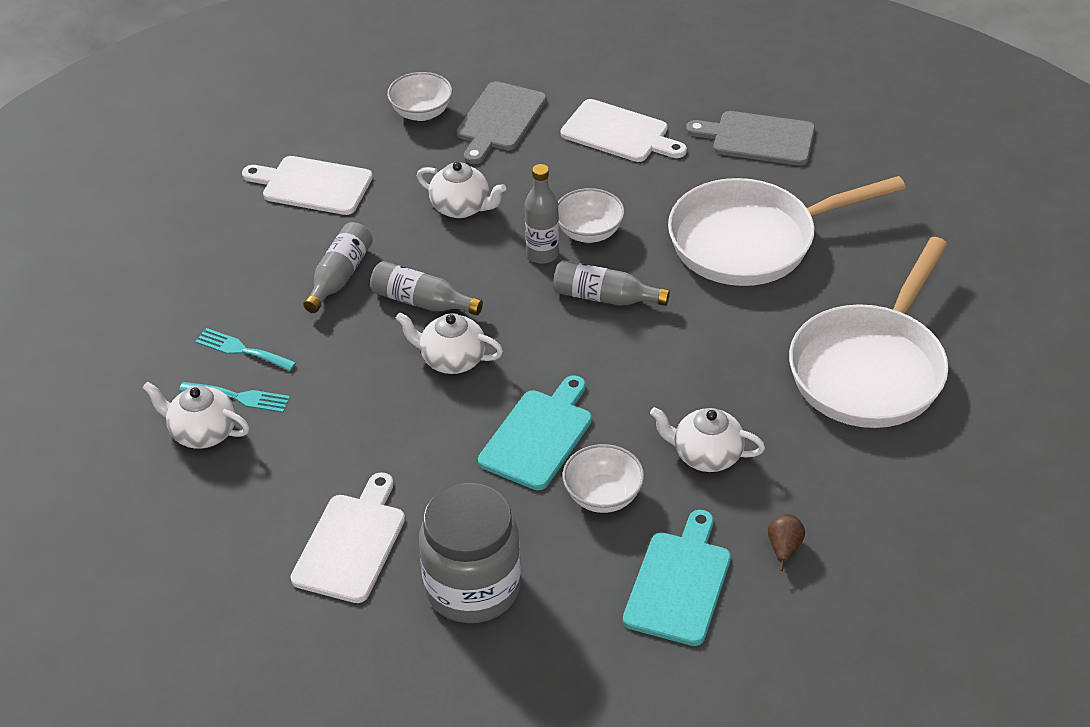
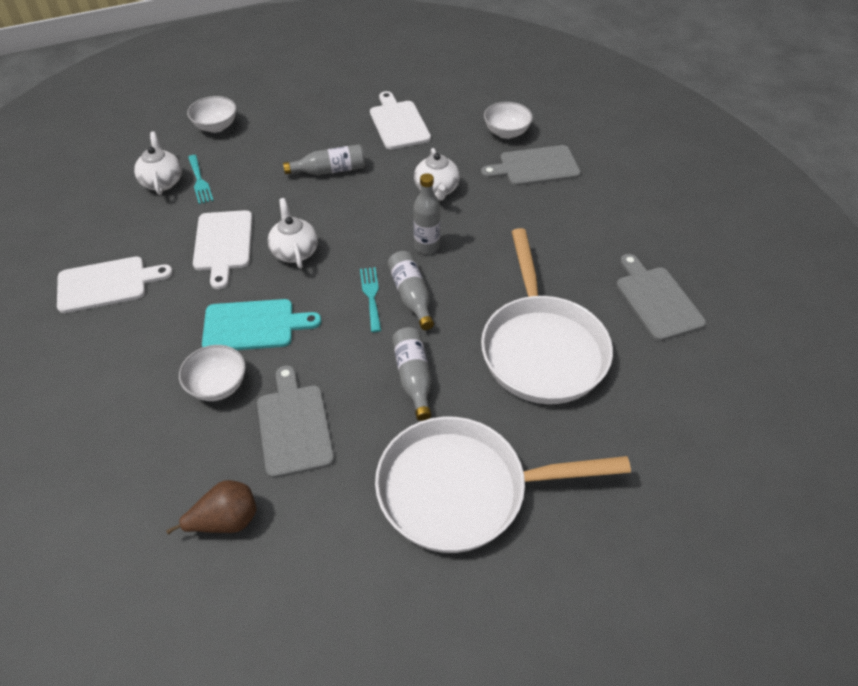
camera: 55 degrees right, 5 degrees up
(241, 350) = (238, 164): turquoise fork -> turquoise fork (371, 296)
(422, 302) = (336, 214): grey bottle -> grey bottle (413, 378)
(472, 587) = (97, 358): grey jar -> none
(589, 232) = (468, 258): white bowl -> white bowl (216, 126)
(619, 133) = (582, 226): white cutting board -> white cutting board (223, 244)
(679, 583) = (156, 470): turquoise cutting board -> none
(706, 455) = (294, 426): white teapot -> grey cutting board
(752, 240) = (541, 348): white pan -> white pan turned 135 degrees counterclockwise
(784, 548) = (226, 521): brown pear -> brown pear, size x1.57

